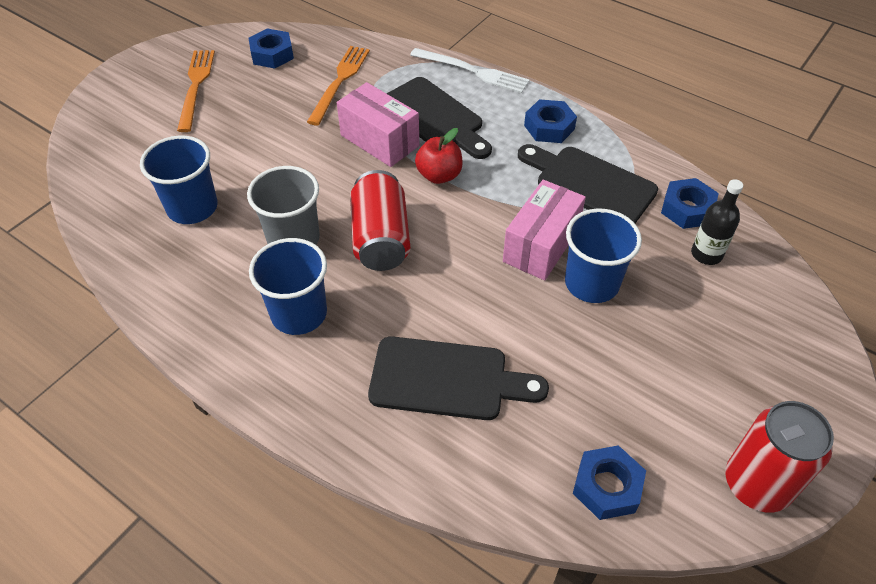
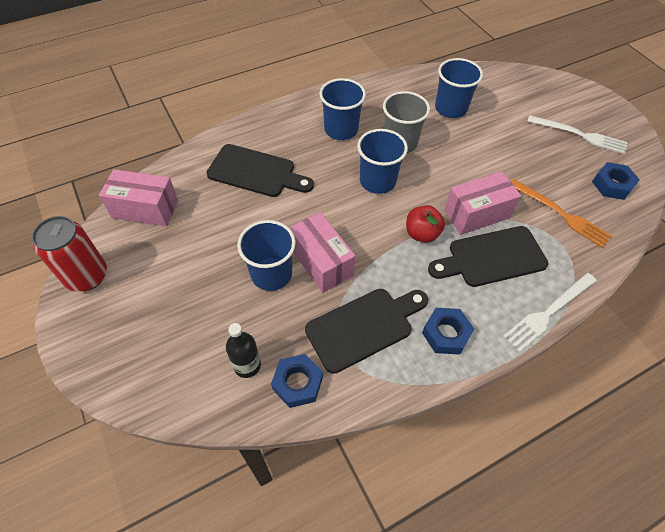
camera: 115 degrees right, 5 degrees up
(196, 86) = (580, 135): orange fork -> white fork
(380, 238) = (377, 181): red can -> blue cup
(446, 379) = (255, 172): black cutting board -> black cutting board turned 105 degrees counterclockwise
(607, 487) = (145, 209): blue nut -> pink box

